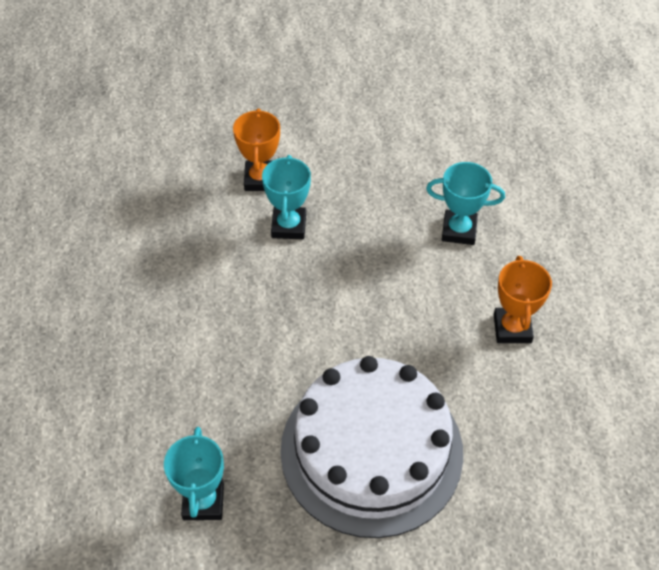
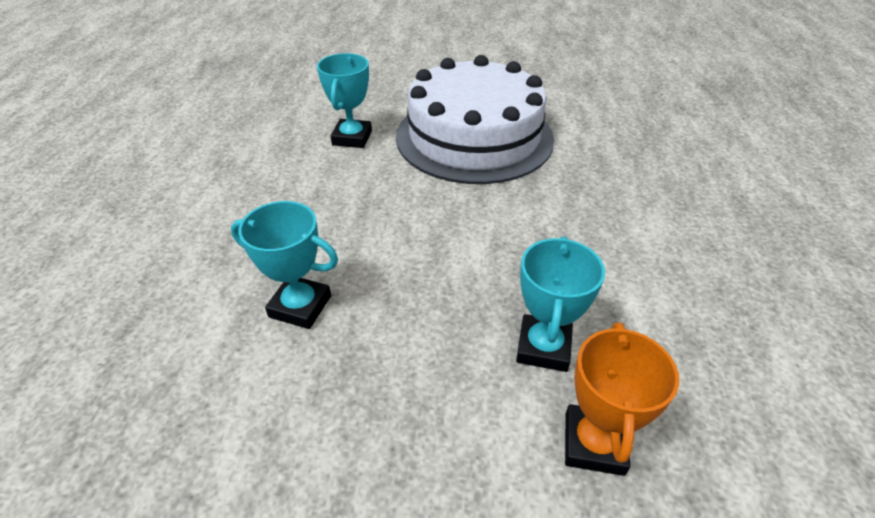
camera: 170 degrees left, 10 degrees down
(203, 501) = (616, 125): turquoise trophy -> turquoise trophy (352, 138)
(512, 328) = (302, 199): orange trophy -> none

